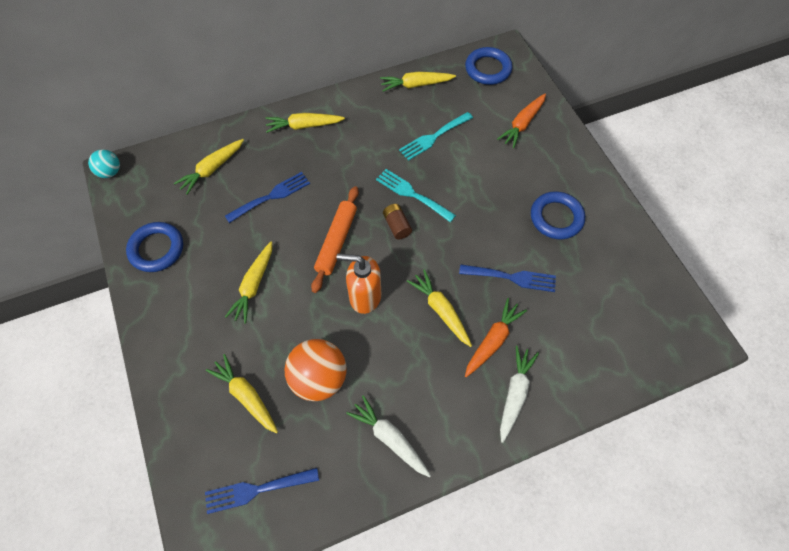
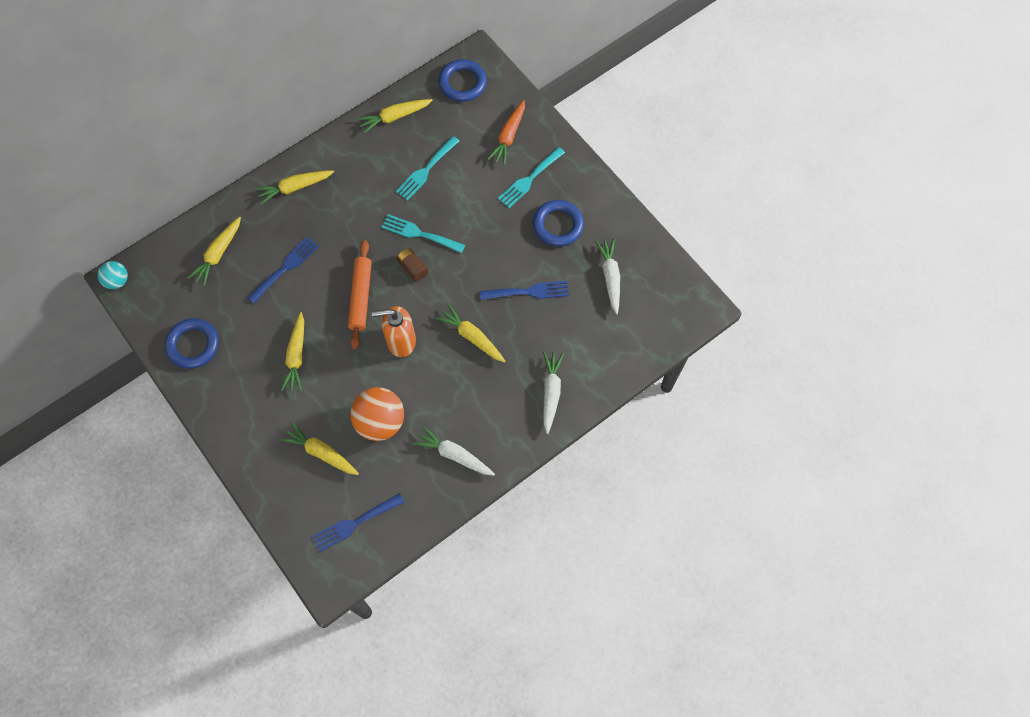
camera: 15 degrees left, 5 degrees up
(493, 340) = (523, 352): orange carrot -> none
(535, 167) = (529, 179): none -> turquoise fork
(603, 283) = (610, 277): none -> white carrot

